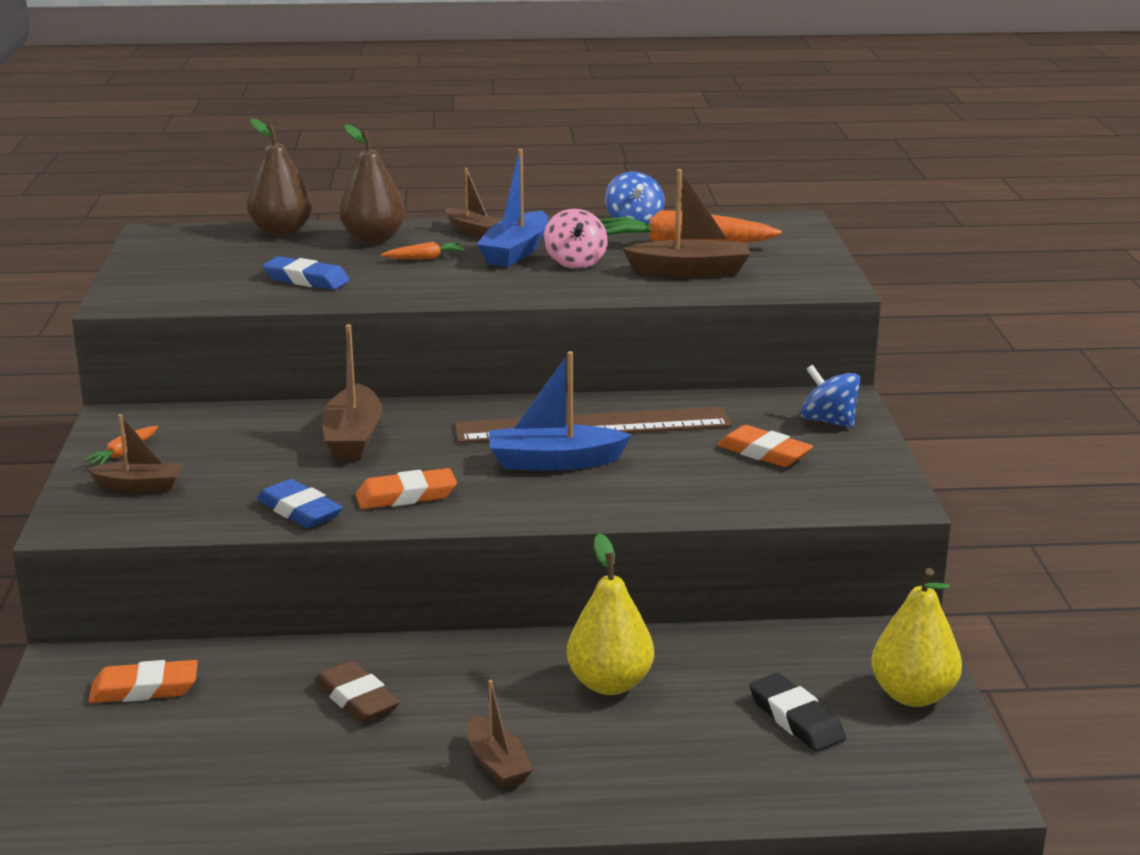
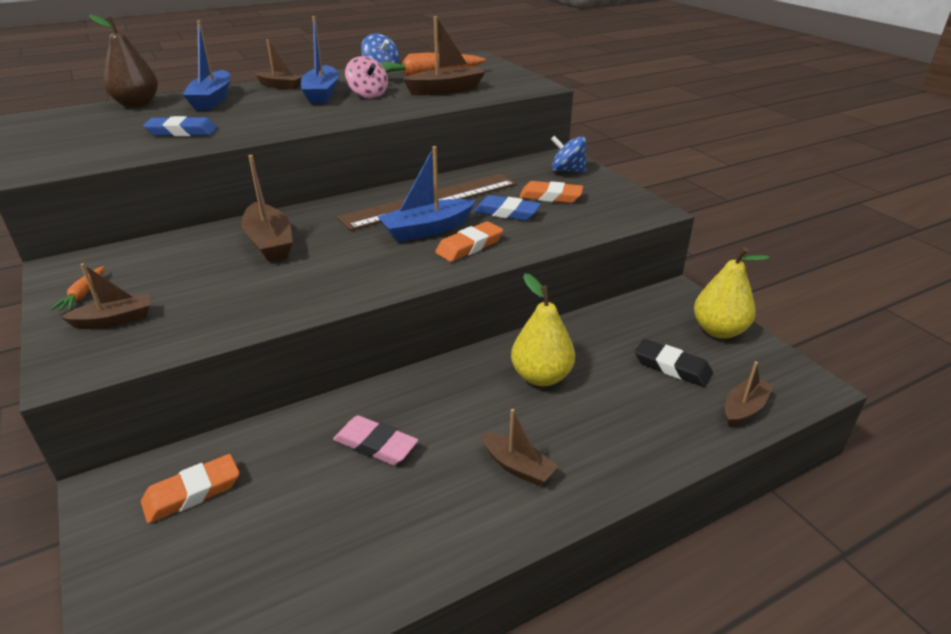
camera: 25 degrees left, 10 degrees up
(299, 511) = (268, 308): blue eraser -> blue eraser (507, 213)
(357, 699) = (375, 445): brown eraser -> pink eraser
(373, 239) = (212, 100): brown pear -> blue boat
(406, 496) = (343, 277): orange eraser -> orange eraser (469, 246)
(424, 258) = (261, 106): orange carrot -> none
(845, 789) = (744, 408): none -> brown boat

